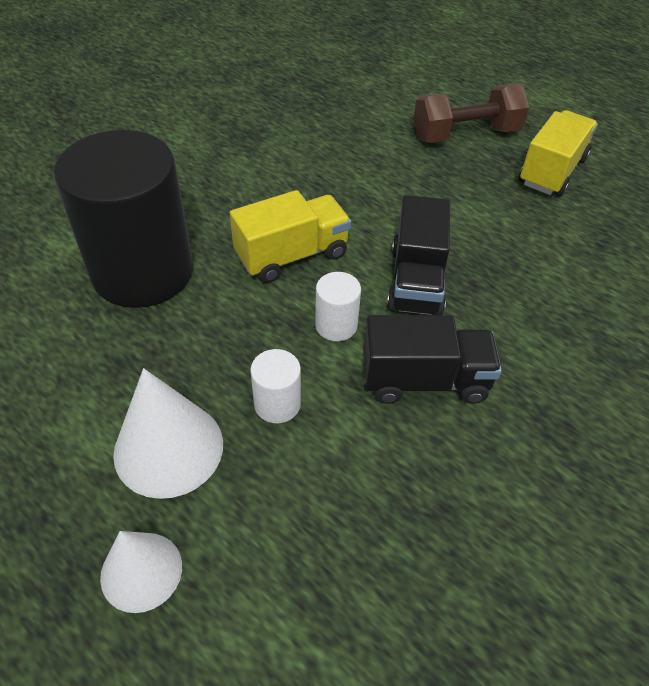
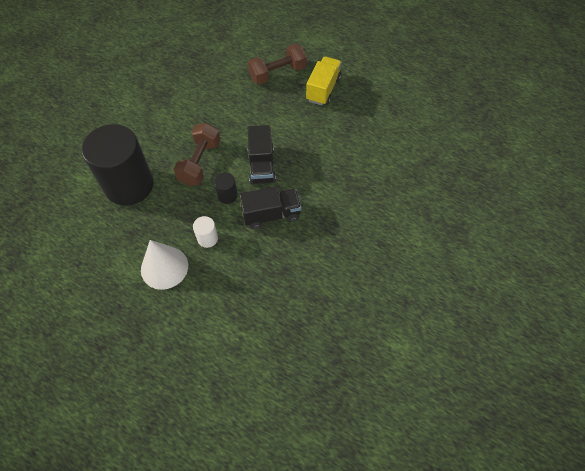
camera: 10 degrees left, 10 degrees up
(141, 571) = (166, 318): white cone -> none
(292, 255) = (200, 162): yellow truck -> brown dumbbell
(336, 325) = (227, 195): white cylinder -> black cylinder

